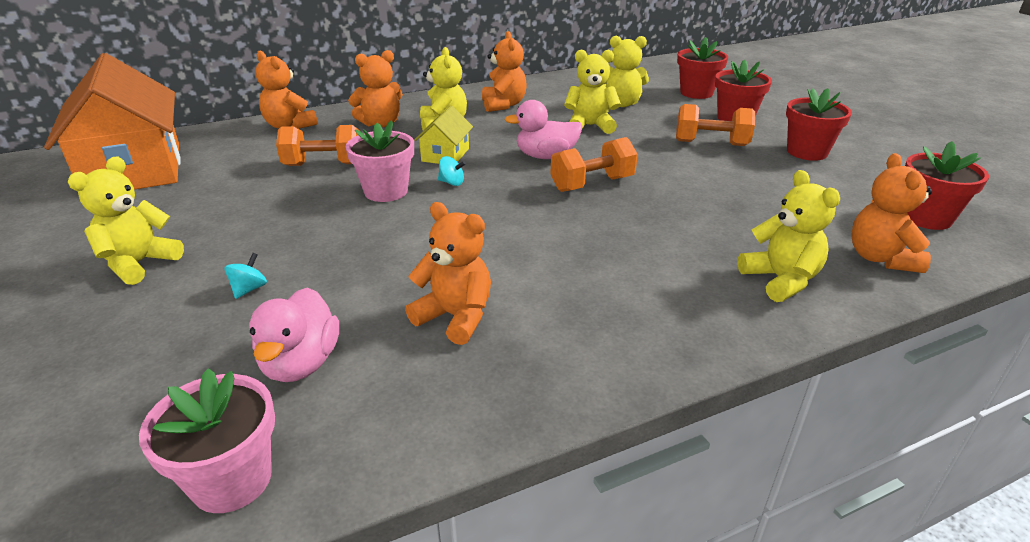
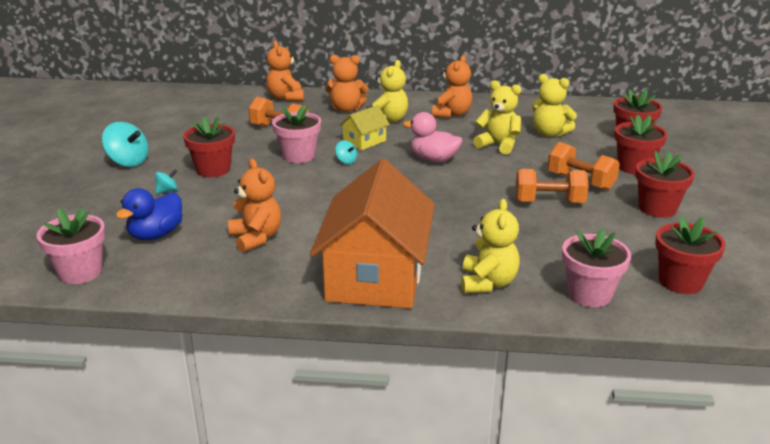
camera: 30 degrees right, 5 degrees down
(134, 169) = (172, 106): orange house -> orange house (376, 276)
(139, 263) = (128, 162): yellow teddy bear -> turquoise spinning top
(288, 239) = (213, 170): none -> red flower pot
(301, 363) = (156, 235): pink duck -> blue duck
(592, 184) = (441, 186): orange dumbbell -> orange dumbbell (549, 202)
(880, 258) = (589, 294): orange teddy bear -> pink flower pot

